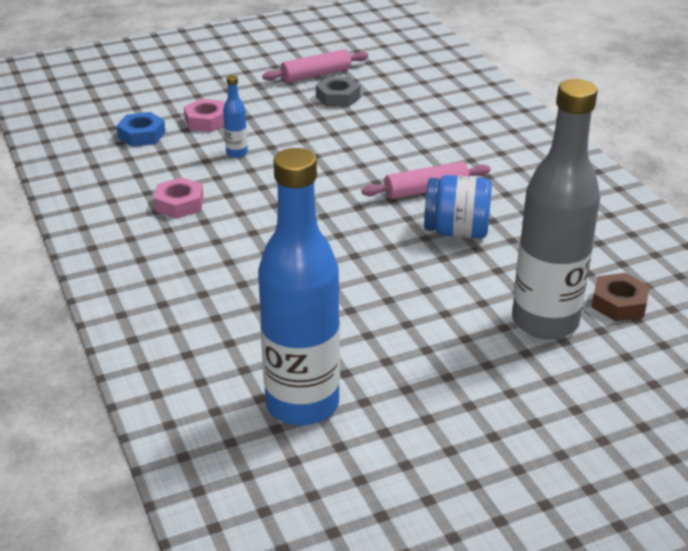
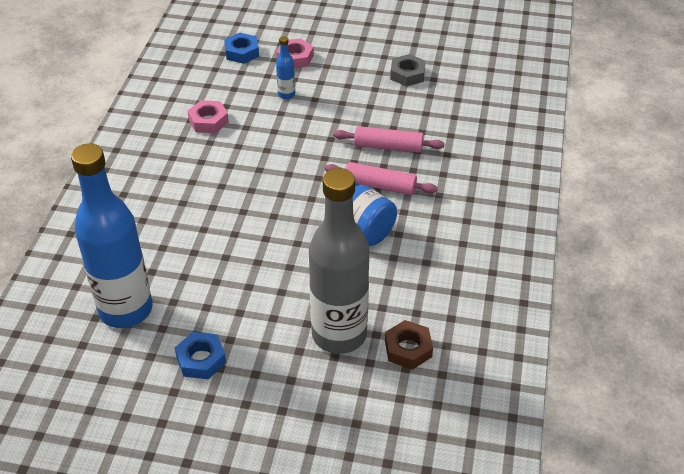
camera: 35 degrees right, 10 degrees up
(316, 75) = (414, 47): pink rolling pin -> pink rolling pin (388, 147)
(441, 408) = (201, 359): none -> blue nut

